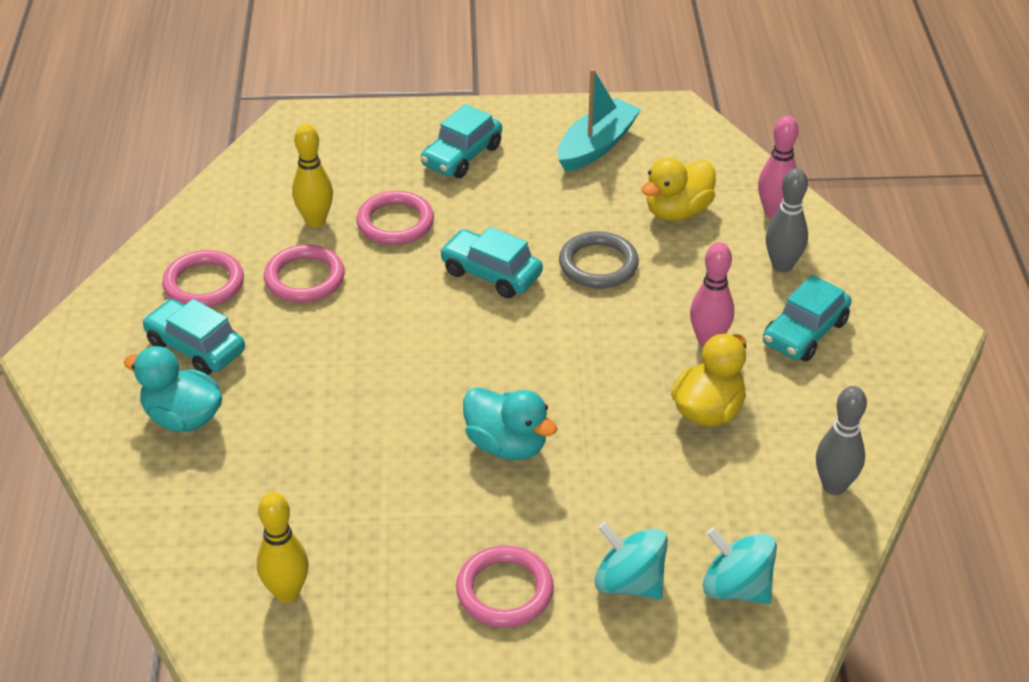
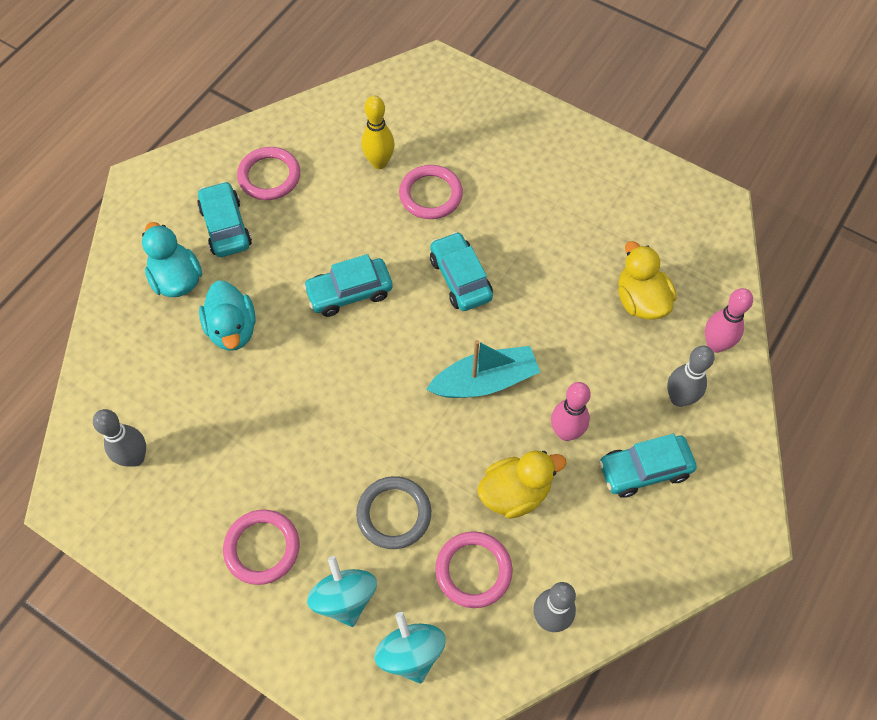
camera: 35 degrees right, 20 degrees up
(287, 592) = (135, 458): yellow bowling pin -> grey bowling pin
(304, 278) = (335, 209): pink ring -> pink ring (473, 570)
(462, 156) = (523, 160): turquoise car -> turquoise car (349, 292)
(507, 445) = (355, 431): turquoise duck -> turquoise duck (232, 329)
(596, 146) = (629, 204): turquoise boat -> turquoise boat (485, 381)
(598, 264) = (542, 315): grey ring -> grey ring (394, 514)
(677, 211) = (640, 300): yellow duck -> yellow duck turned 75 degrees clockwise

